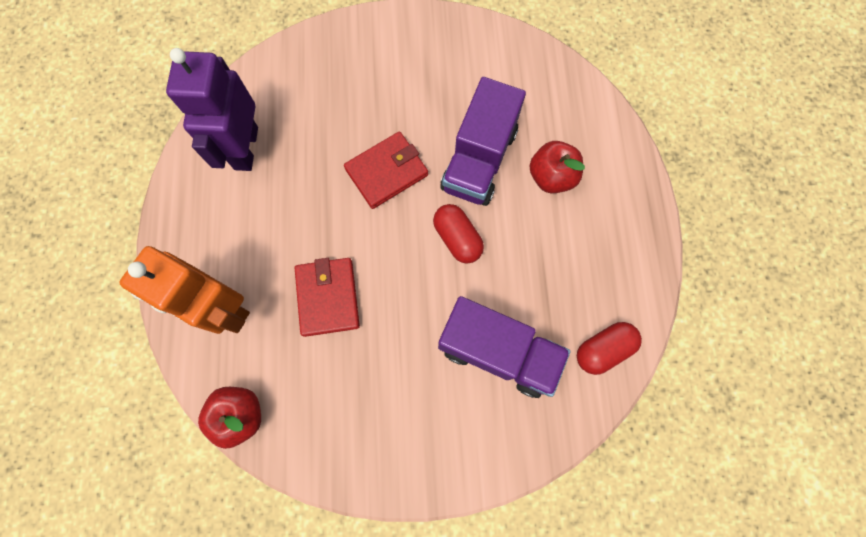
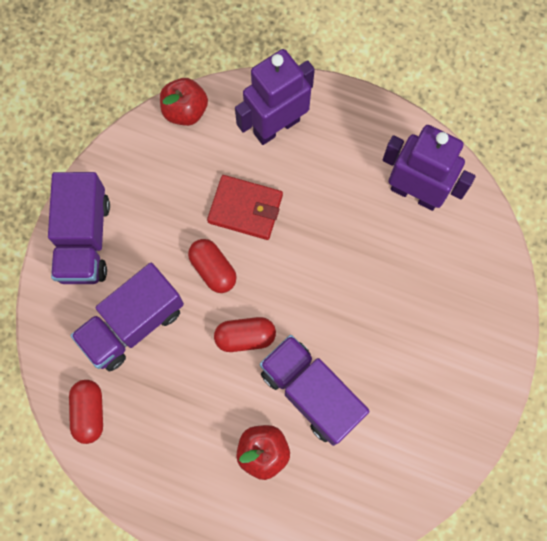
camera: 115 degrees right, 0 degrees up
(222, 308) = (276, 126): orange robot -> purple robot
(386, 172) = (337, 304): red wallet -> none
(405, 299) = (213, 269): none -> red capsule
(434, 451) = (84, 239): none -> purple truck

